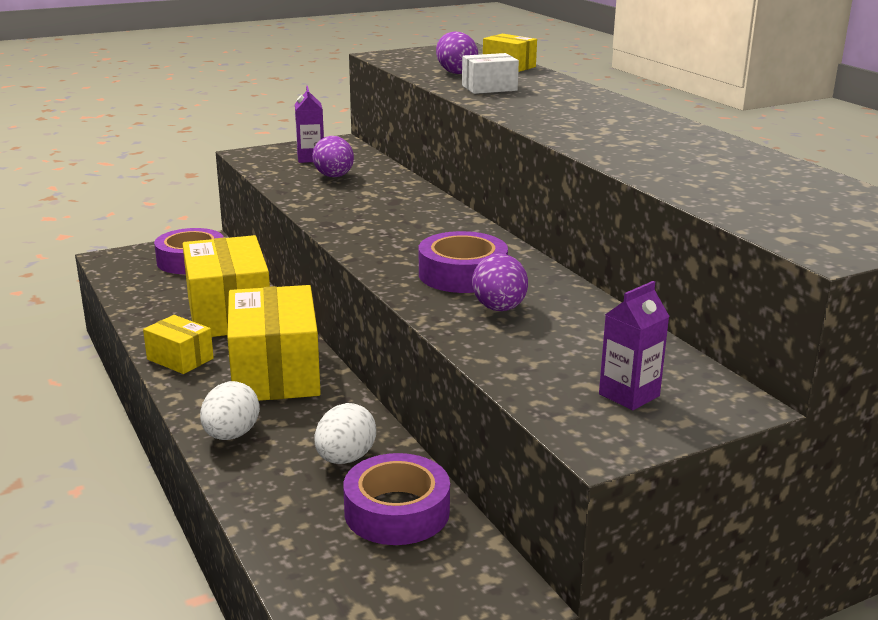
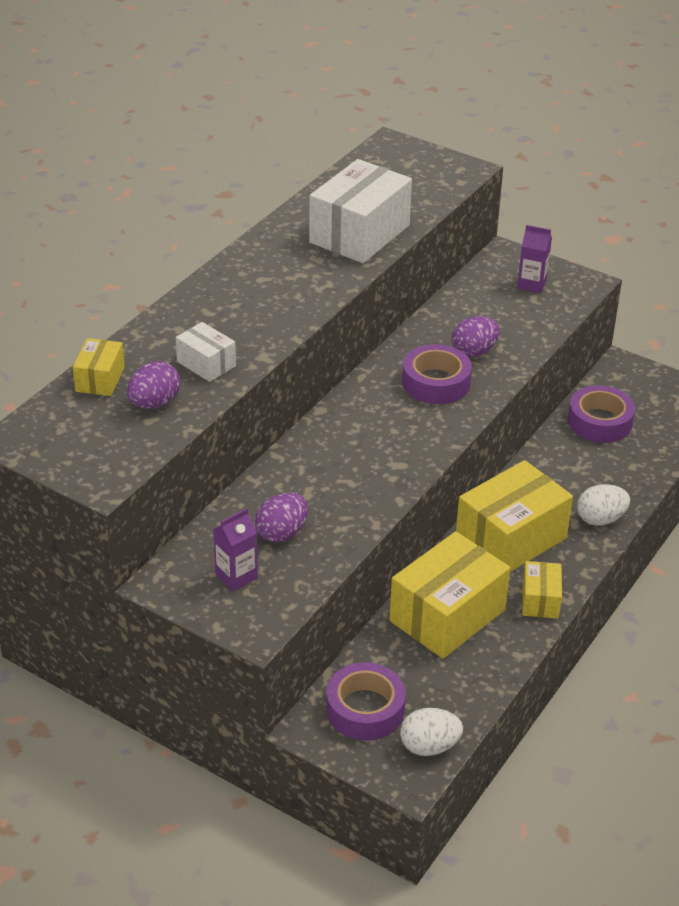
camera: 120 degrees left, 15 degrees up
(345, 458) = (574, 460): white egg -> white egg (429, 746)
(671, 164) = (359, 234): none -> white box

